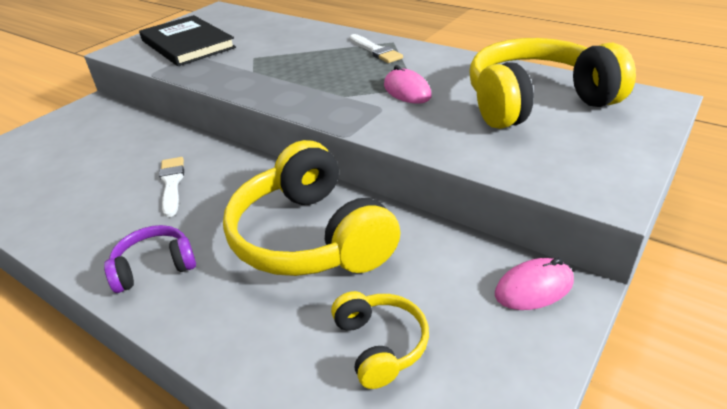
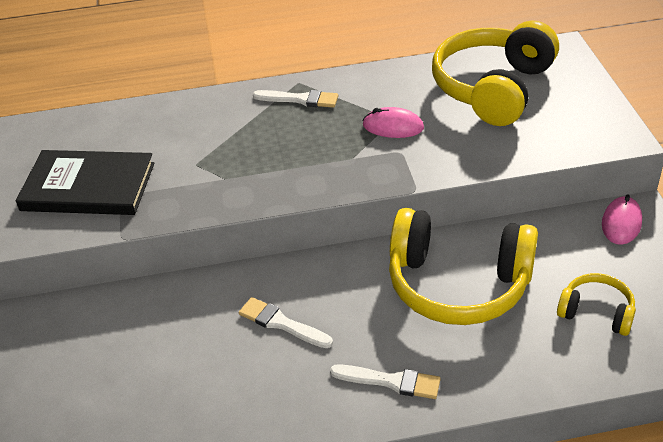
camera: 45 degrees left, 5 degrees up
(154, 267) = (391, 381): purple headphones -> white brush

